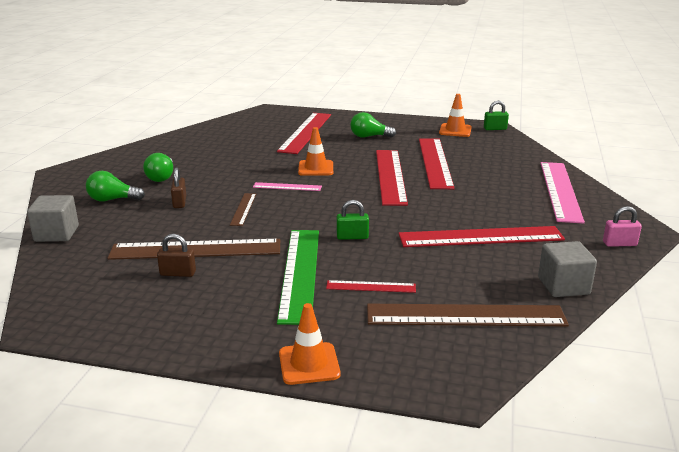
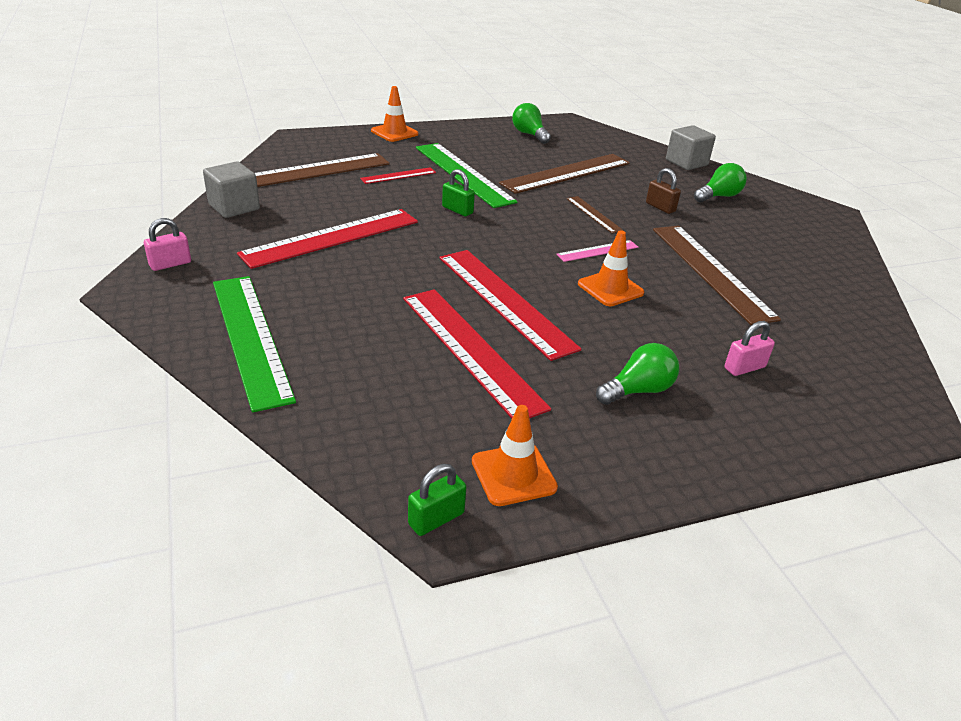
camera: 145 degrees right, 10 degrees up
(161, 177) = (737, 230): green light bulb -> green light bulb (529, 134)
(178, 273) = (548, 157): brown padlock -> none
(236, 163) = (711, 271): none -> brown ruler
(305, 132) = (744, 368): red ruler -> pink padlock
(352, 237) = (457, 210): green padlock -> green padlock turned 75 degrees clockwise
(560, 190) = (251, 337): pink ruler -> green ruler

